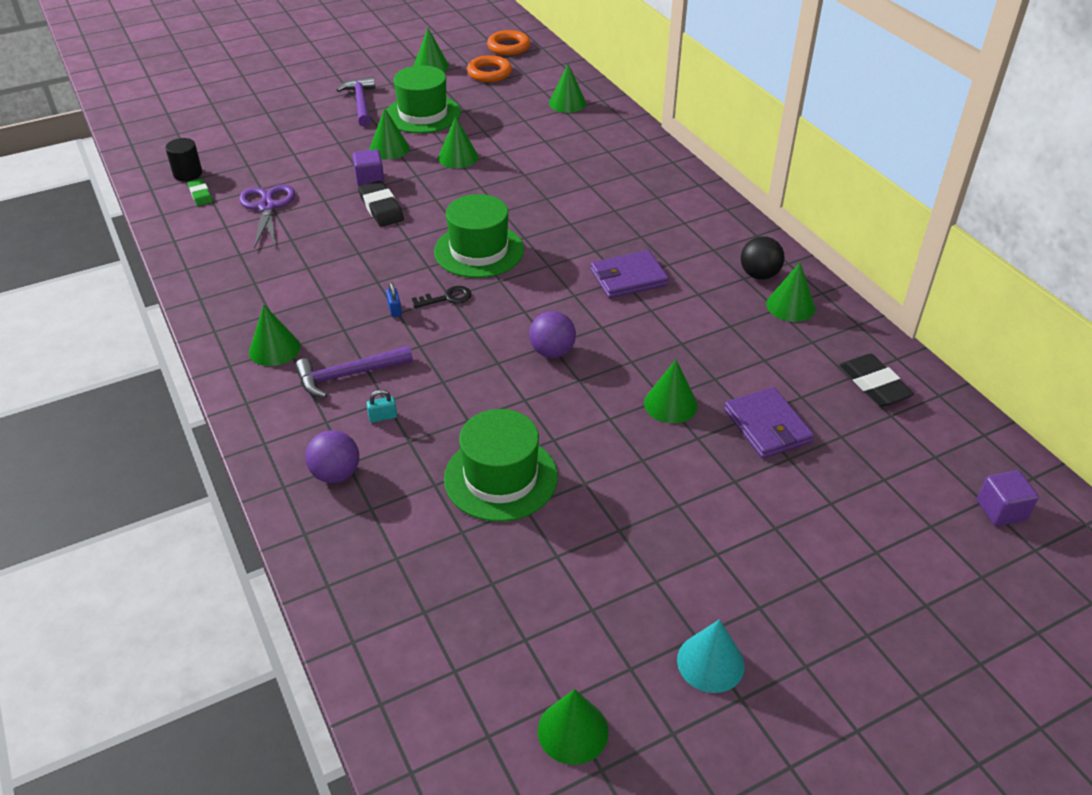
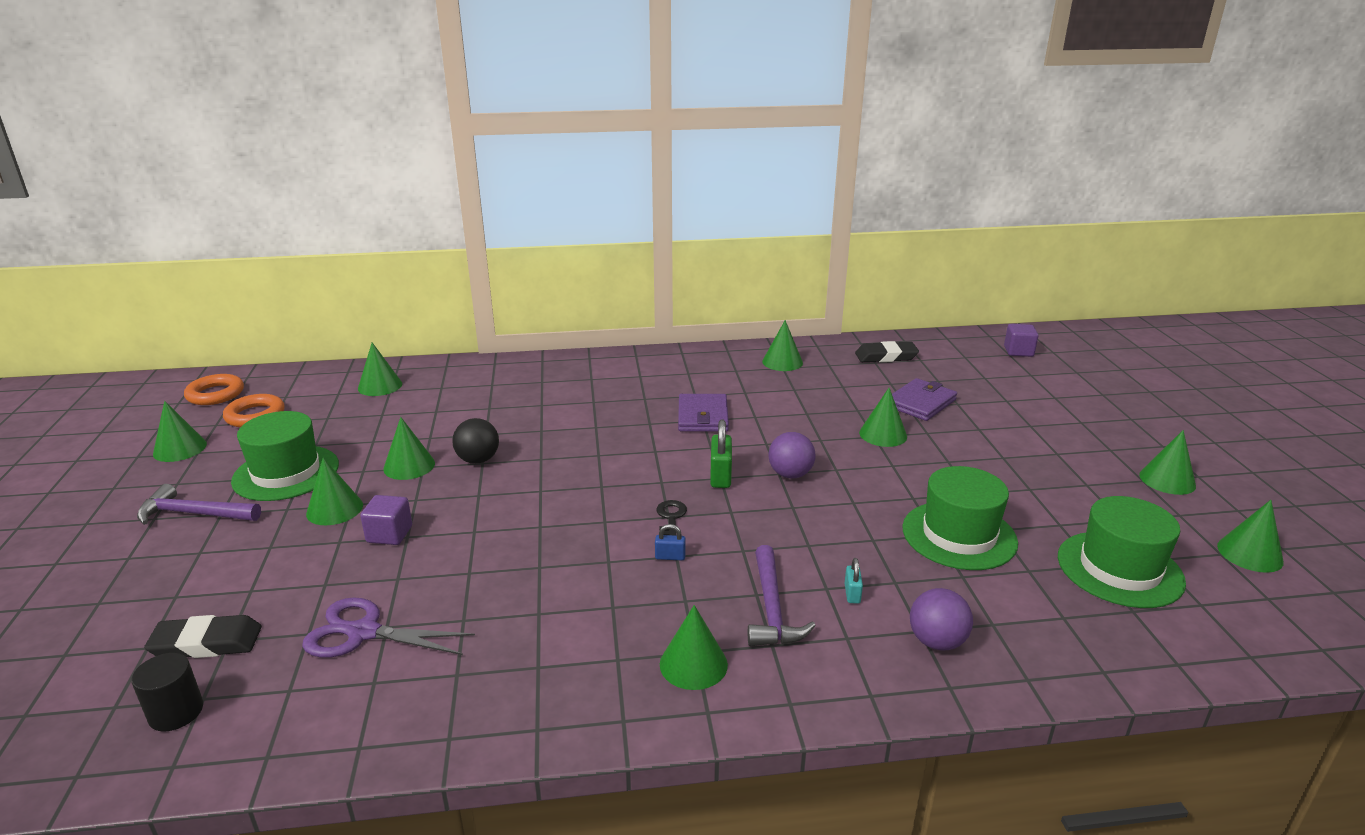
camera: 70 degrees left, 15 degrees down
(200, 195) = (257, 702): green eraser -> none
(381, 207) = (459, 535): black eraser -> black eraser (206, 643)
(479, 251) = (601, 484): green hat -> green hat (1119, 569)
(526, 311) = (720, 476): none -> green padlock
(710, 662) = (1167, 480): turquoise cone -> green cone
(759, 275) = (736, 364): black ball -> black ball (478, 460)
(767, 426) = (920, 403): purple wallet -> purple wallet turned 45 degrees counterclockwise

